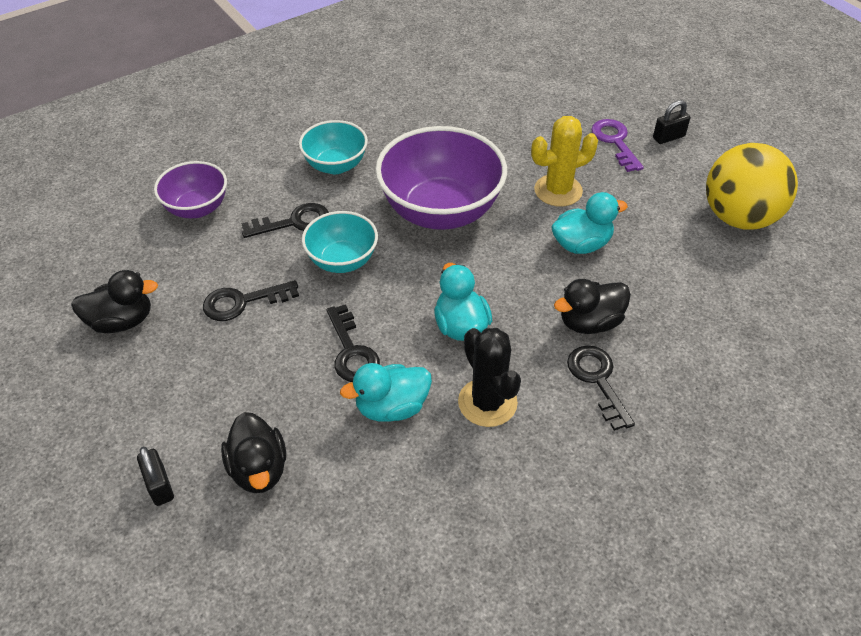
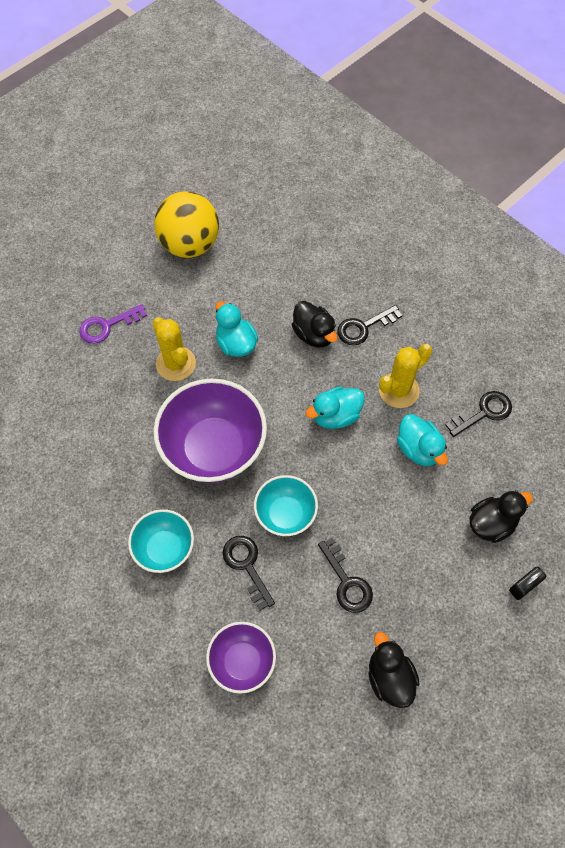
camera: 100 degrees left, 15 degrees up
(352, 351) = (376, 486): black key -> black key (484, 412)
(487, 402) = (398, 390): black cactus -> yellow cactus
(668, 137) = (97, 288): black padlock -> none

